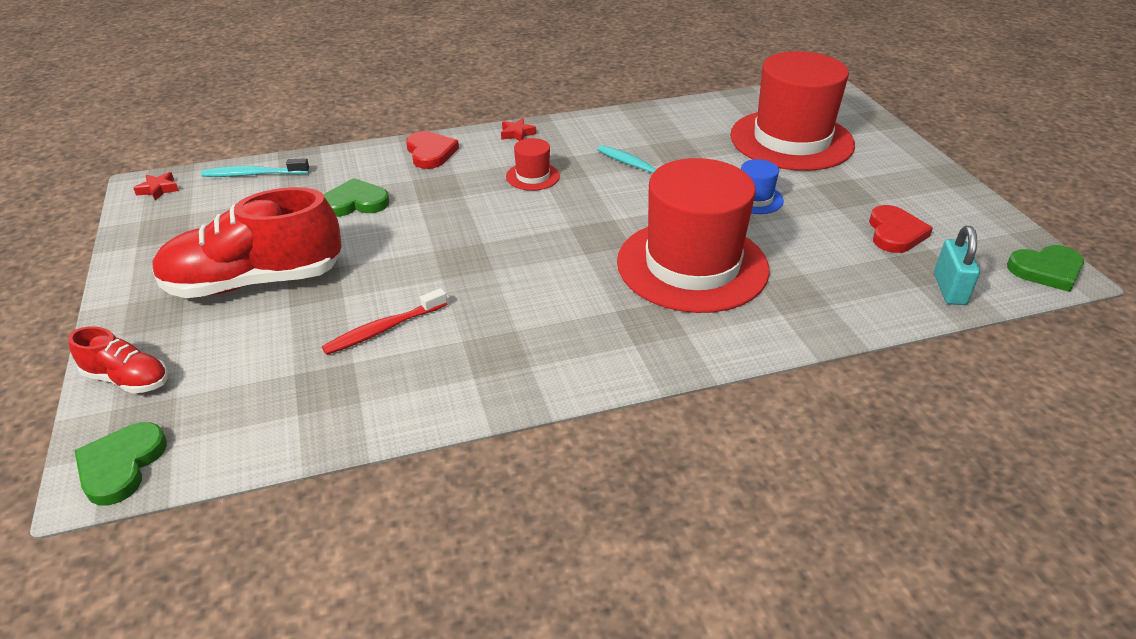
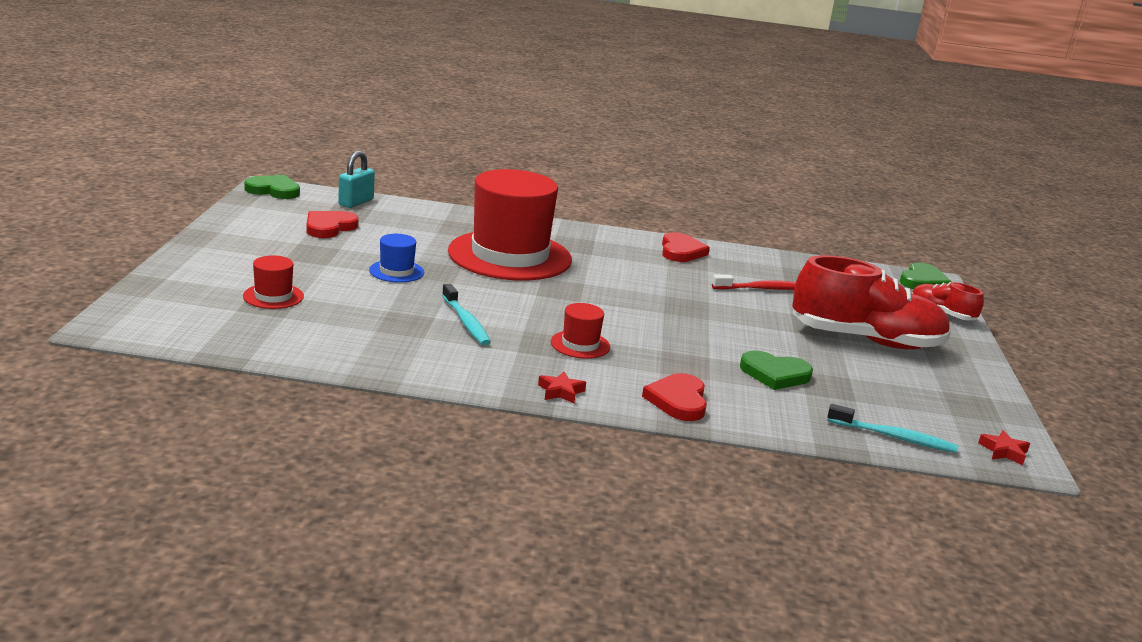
camera: 160 degrees left, 15 degrees down
(513, 371) = (681, 251): none -> red heart
(791, 140) = (273, 296): red hat -> red hat, size x0.41

